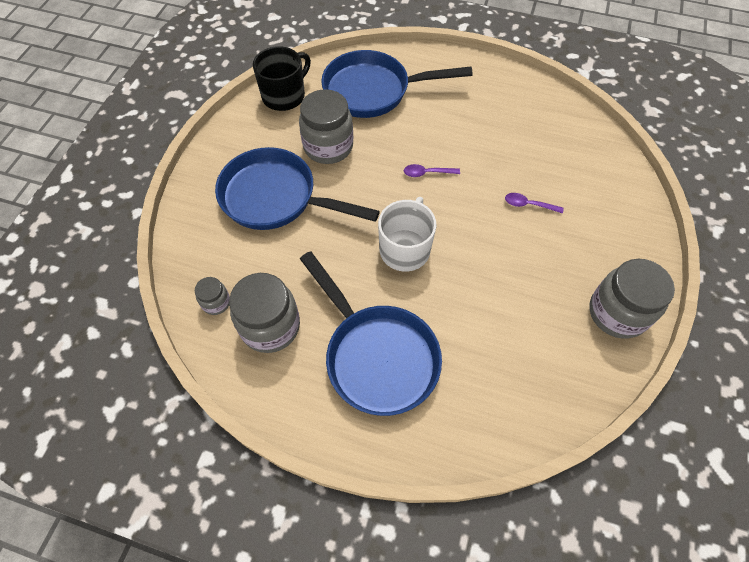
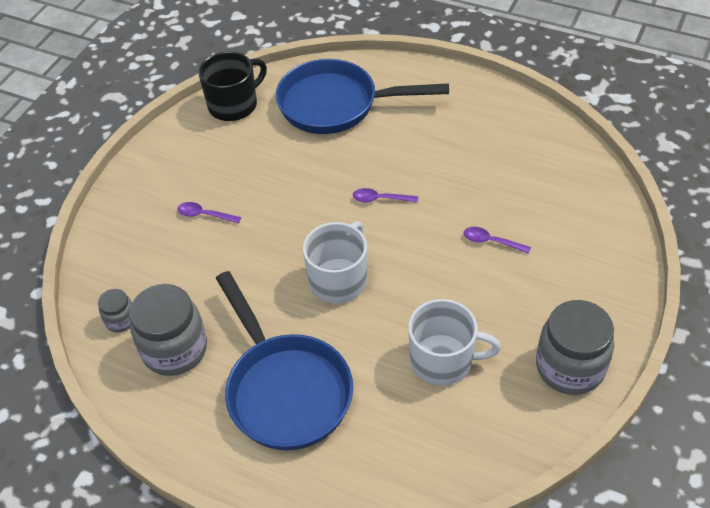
camera: 10 degrees right, 10 degrees down
(276, 198) = (204, 215): blue pan -> purple spoon
(328, 147) = (273, 163): grey jar -> none
(509, 316) = (443, 360): none -> white mug

